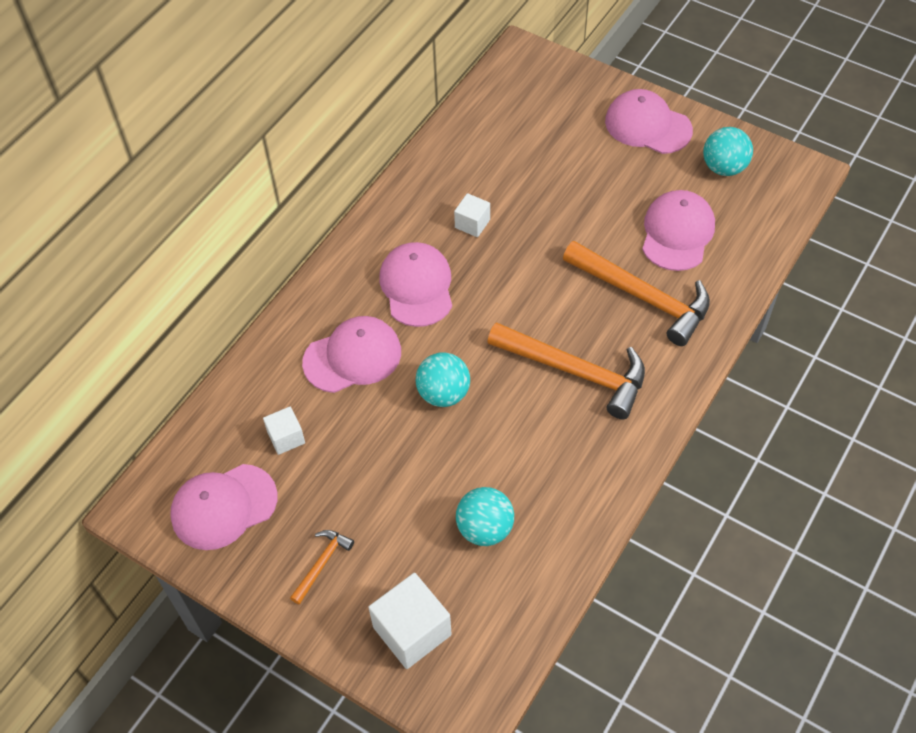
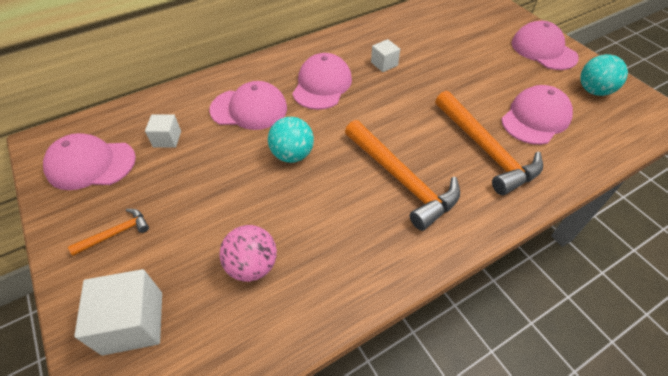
camera: 25 degrees right, 5 degrees down
(485, 528) = (252, 265): turquoise ball -> pink ball

